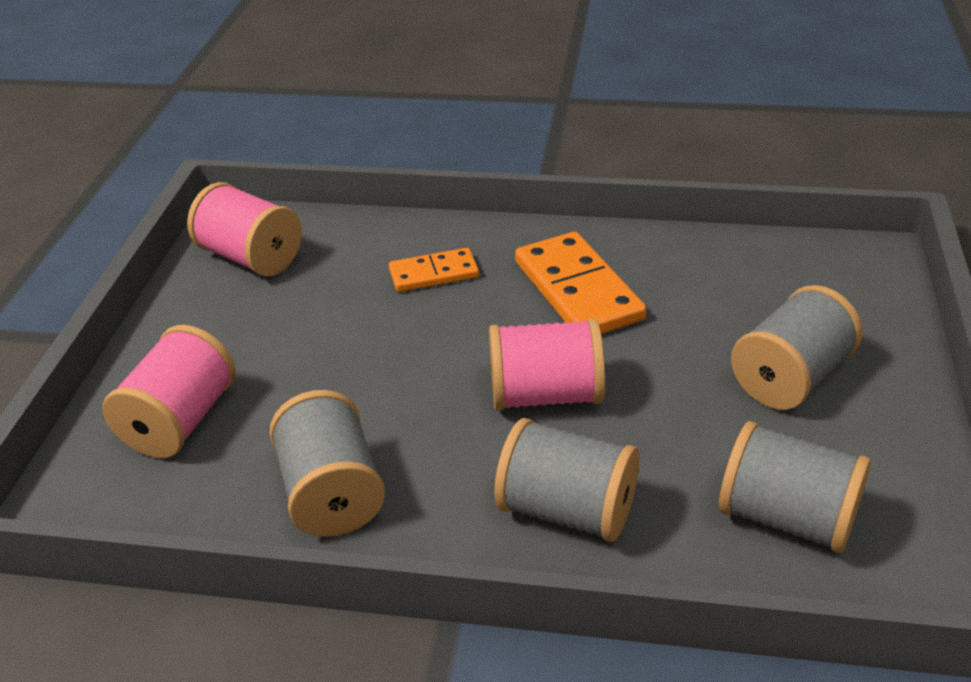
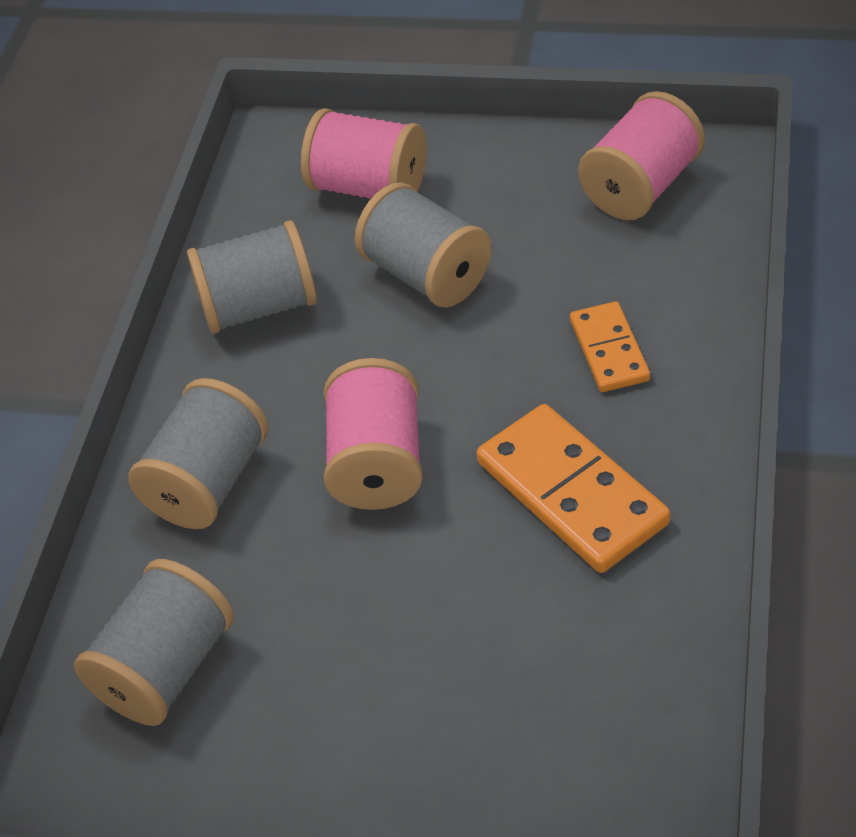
camera: 95 degrees right, 10 degrees up
(577, 290) = (572, 492): orange domino -> orange domino turned 75 degrees clockwise
(791, 378) = (385, 706): grey spool -> grey spool (427, 275)

